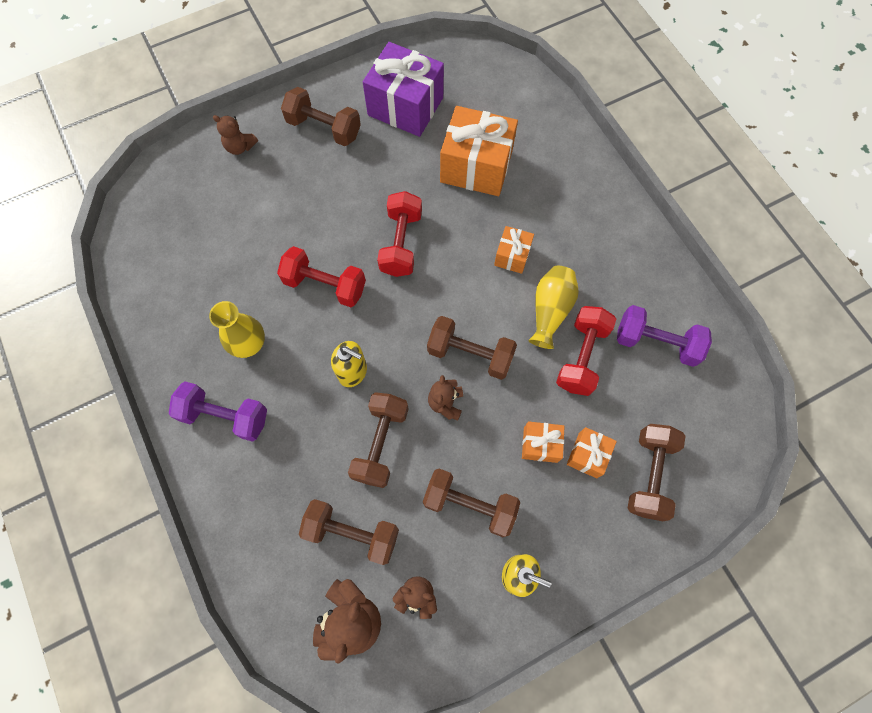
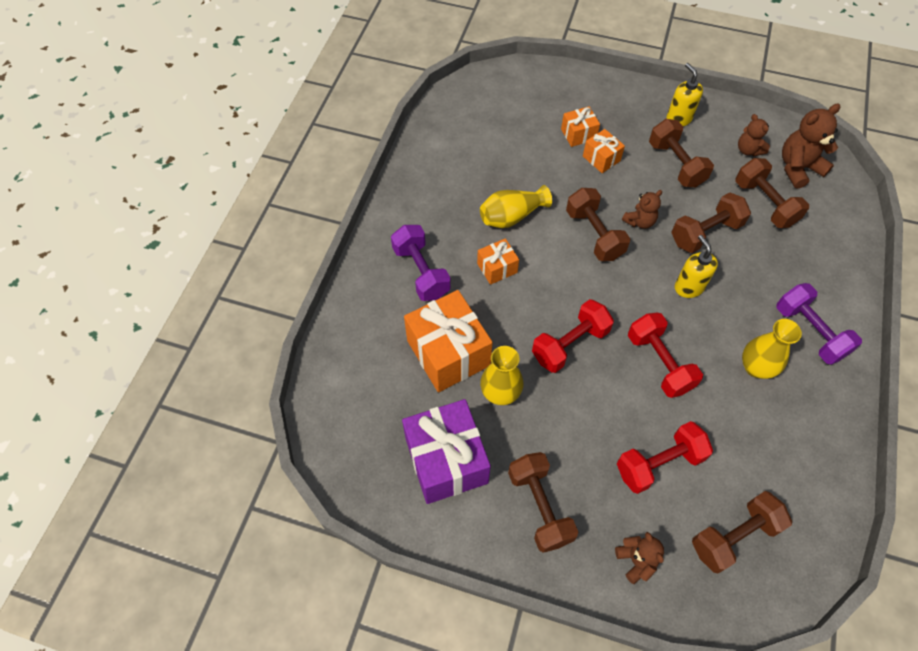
camera: 135 degrees left, 10 degrees down
(414, 171) = (500, 393): none -> yellow vase
(581, 357) = (523, 178): red dumbbell -> red dumbbell (659, 463)
(649, 475) = (553, 102): brown dumbbell -> brown dumbbell (734, 536)
(656, 342) = (468, 150): purple dumbbell -> purple dumbbell (421, 272)

